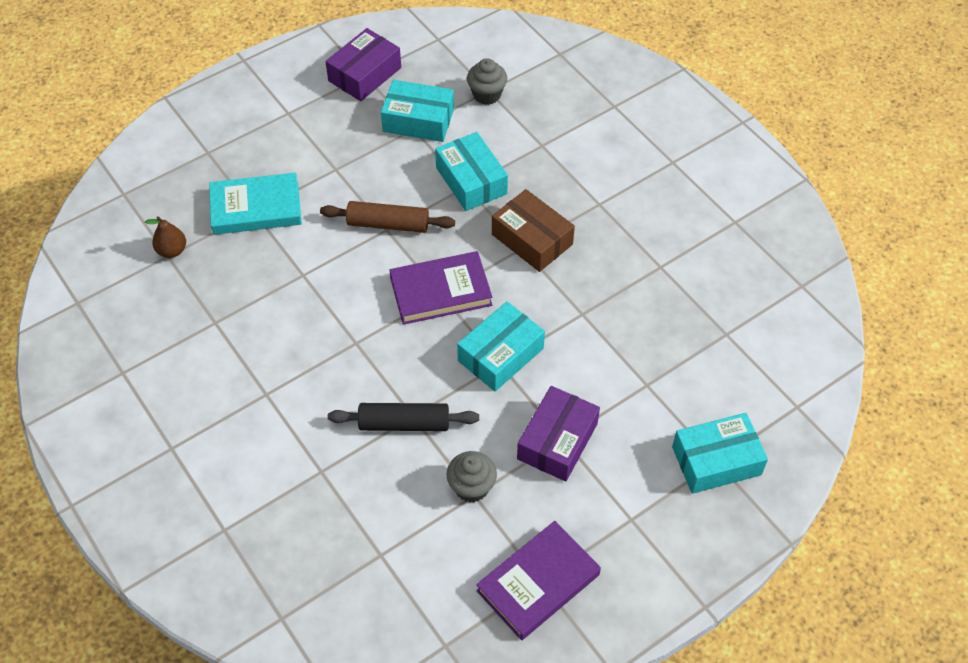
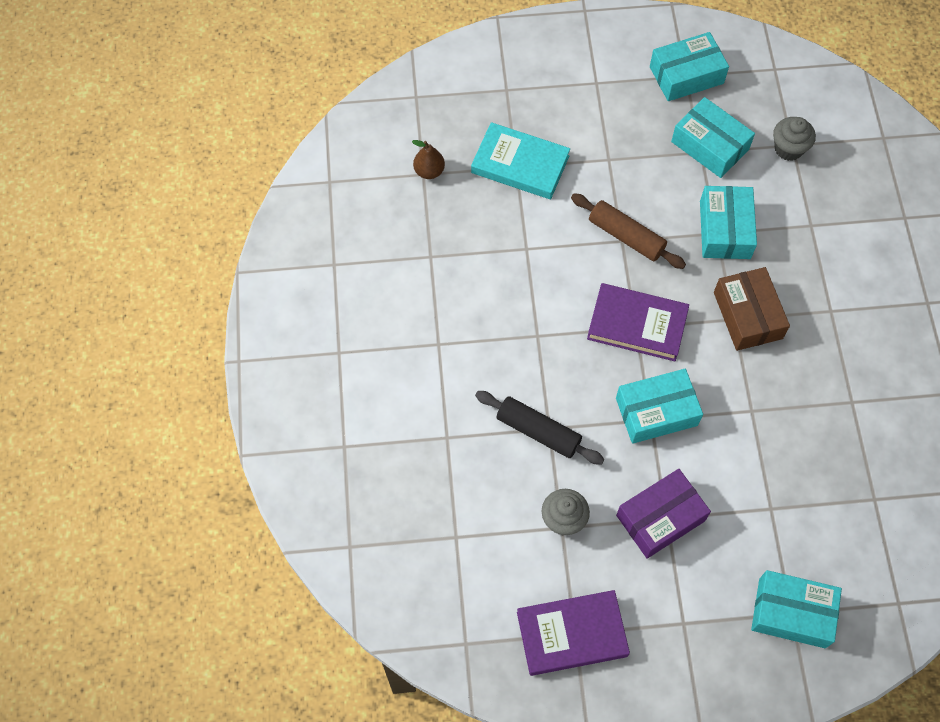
camera: 30 degrees right, 10 degrees up
(365, 74) = (686, 75): purple box -> turquoise box

